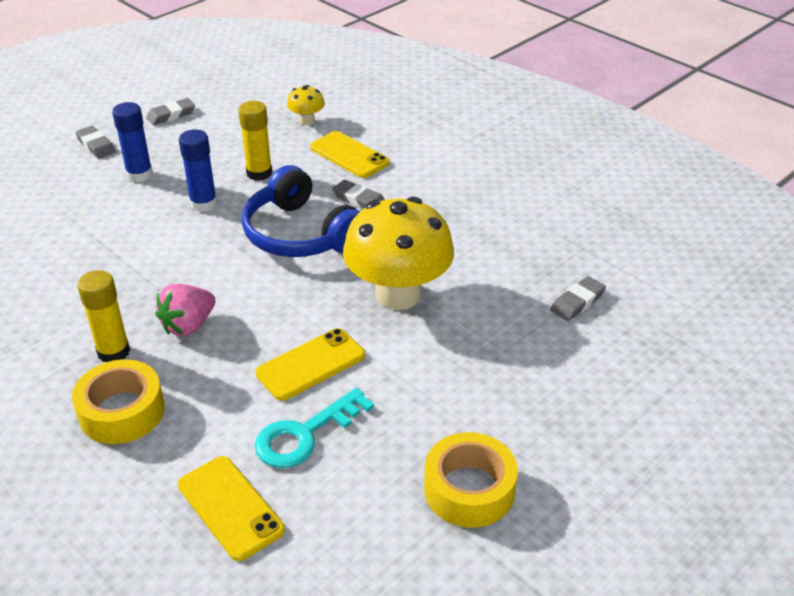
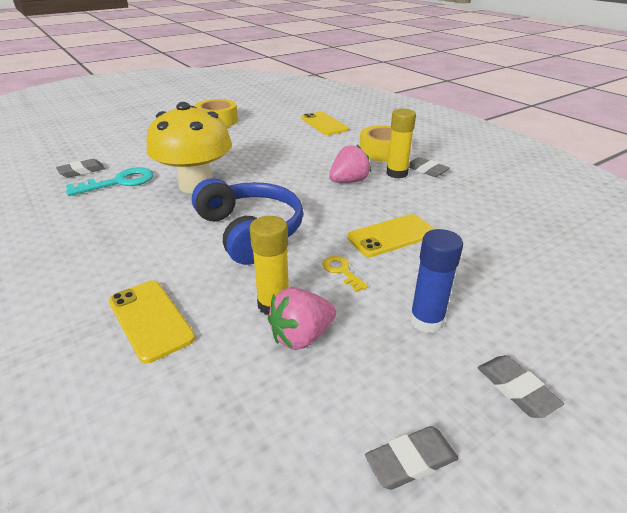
camera: 170 degrees left, 5 degrees down
(203, 204) = (341, 271): blue glue stick -> yellow key
(234, 157) = (301, 336): none -> pink strawberry
(305, 434) = (284, 138): turquoise key -> turquoise key (119, 182)
(307, 121) = (172, 403): yellow mushroom -> none
(311, 364) = (272, 159): yellow phone -> yellow phone (391, 235)
(359, 199) = (177, 258): grey eraser -> grey eraser (426, 170)

